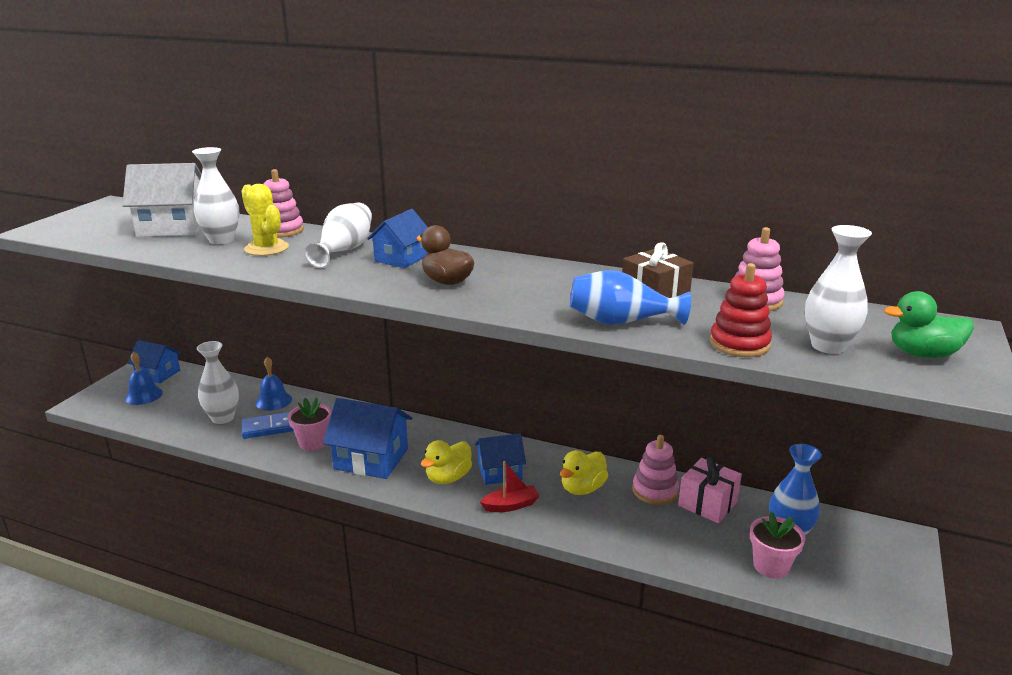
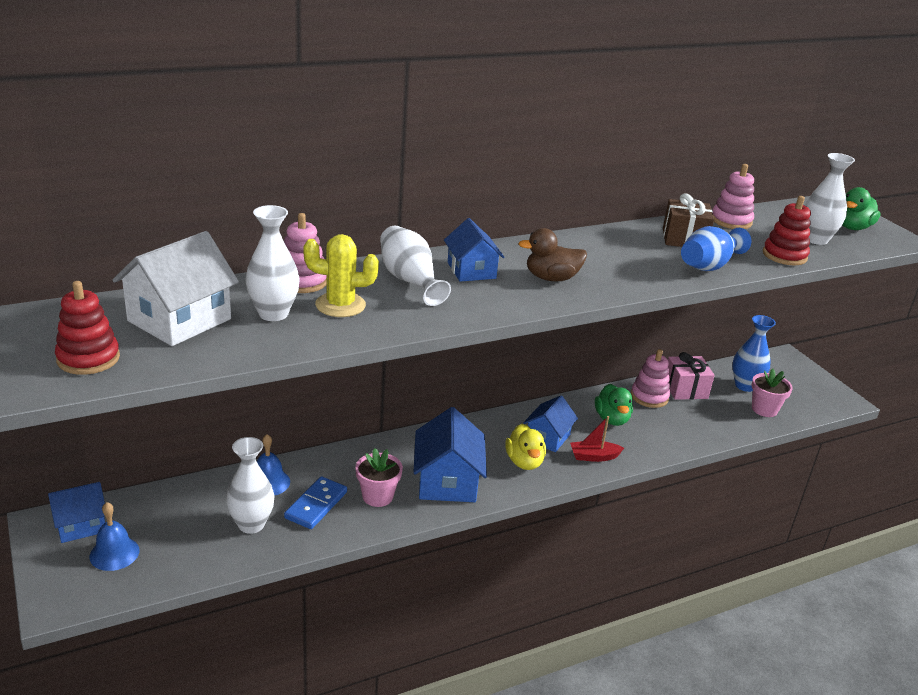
camera: 50 degrees left, 5 degrees up
(93, 229) = (88, 358): none -> red stacking toy
(371, 459) = (447, 481): blue house -> blue house turned 60 degrees counterclockwise
(510, 505) = (593, 456): red boat -> red boat turned 120 degrees counterclockwise
(582, 488) = (612, 419): yellow duck -> green duck

